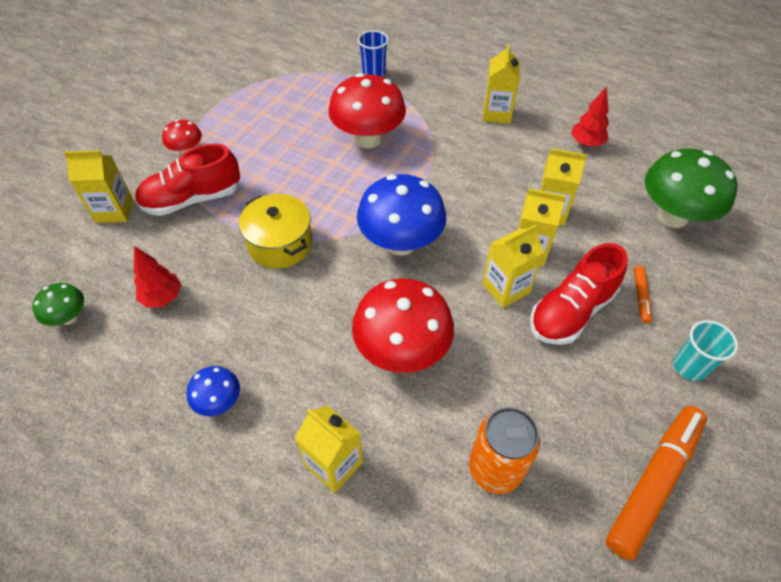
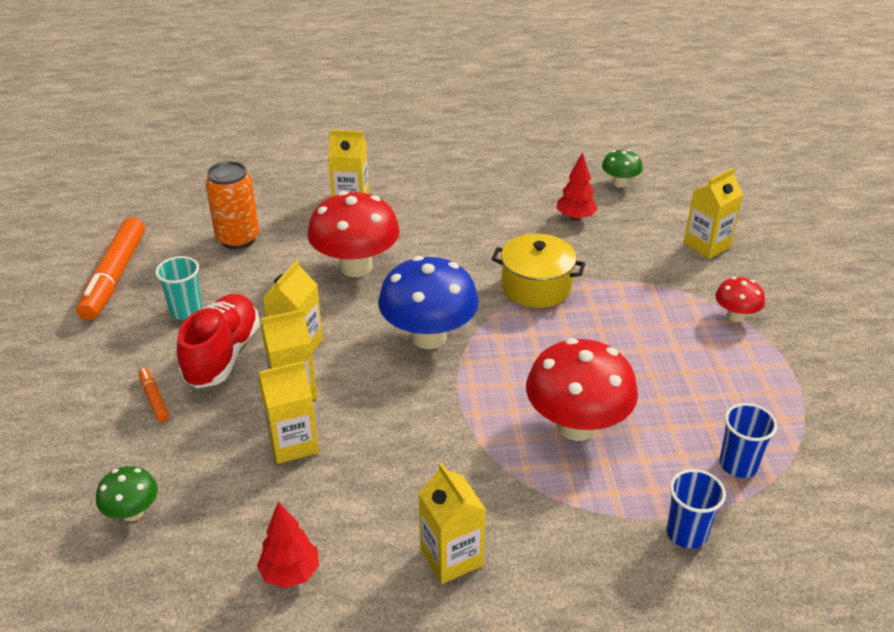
camera: 145 degrees right, 15 degrees down
(192, 199) = (661, 282): red shoe -> none
(219, 402) = (458, 193): blue mushroom -> none
(310, 84) = (738, 464): none -> blue cup
(672, 216) = (132, 512): green mushroom -> green mushroom, size x0.50
(689, 367) = (92, 360): turquoise cup -> turquoise cup (186, 311)

